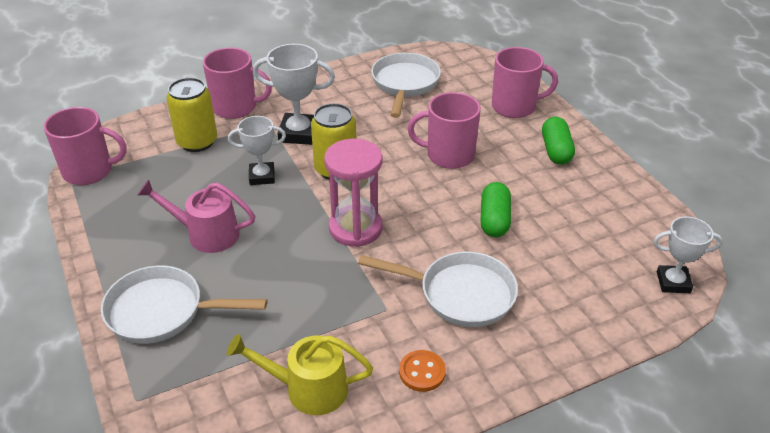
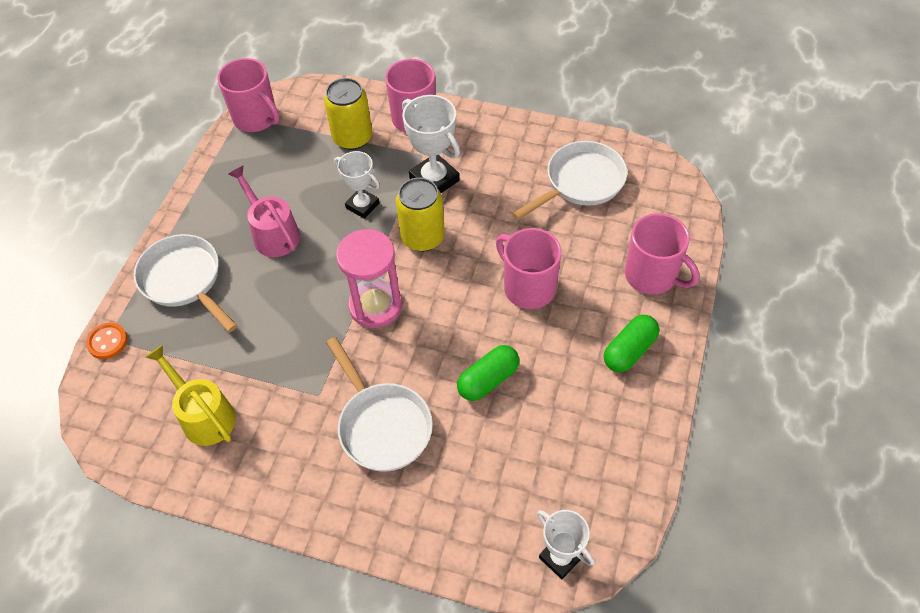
camera: 45 degrees right, 15 degrees up
(422, 372) = (284, 466): orange button -> orange button (107, 342)

